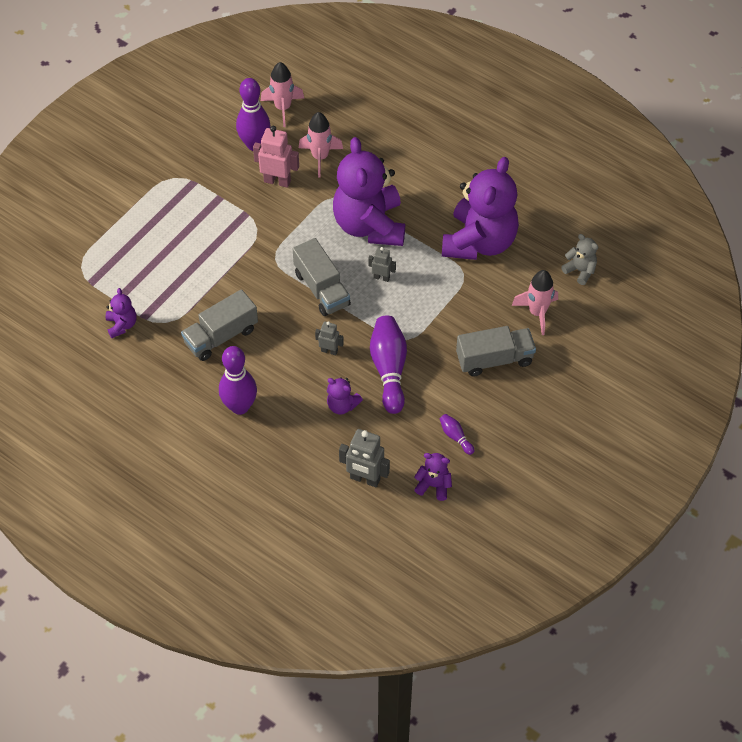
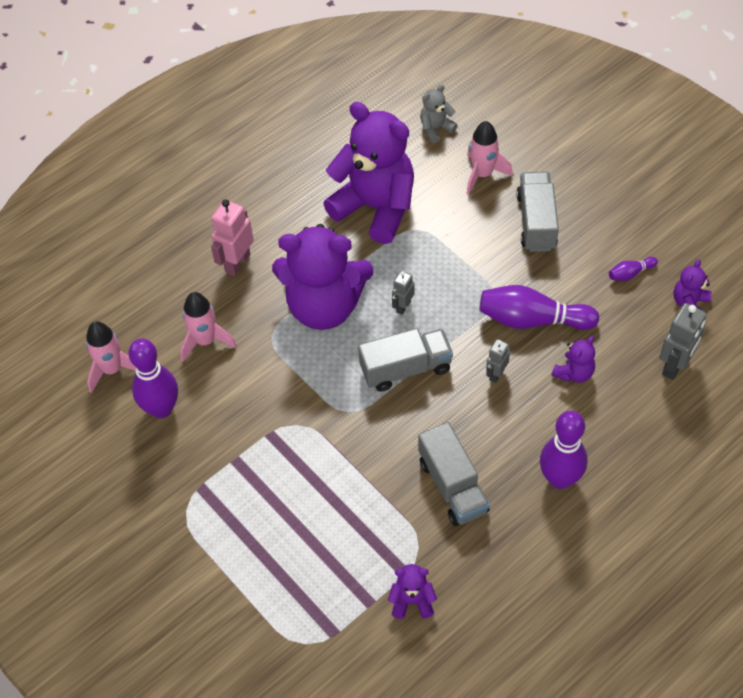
camera: 75 degrees left, 0 degrees up
(277, 181) = (228, 392): pink robot -> pink robot (237, 263)

